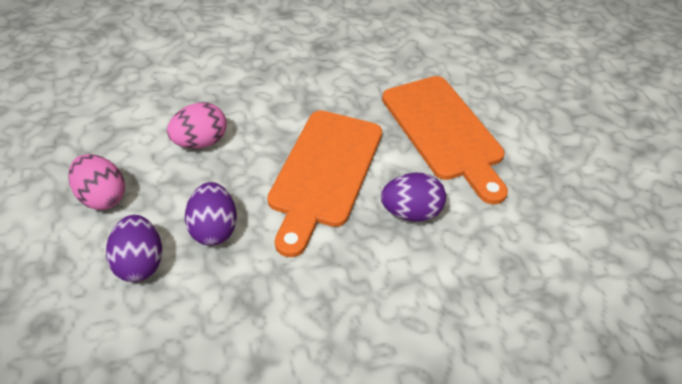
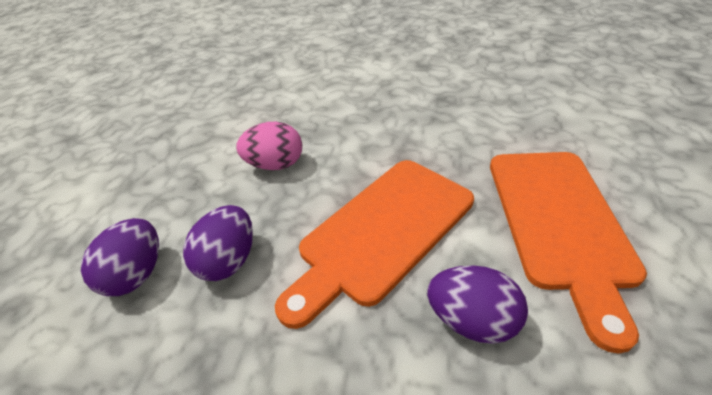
camera: 30 degrees right, 5 degrees down
(103, 197) = (157, 194): pink egg -> none

